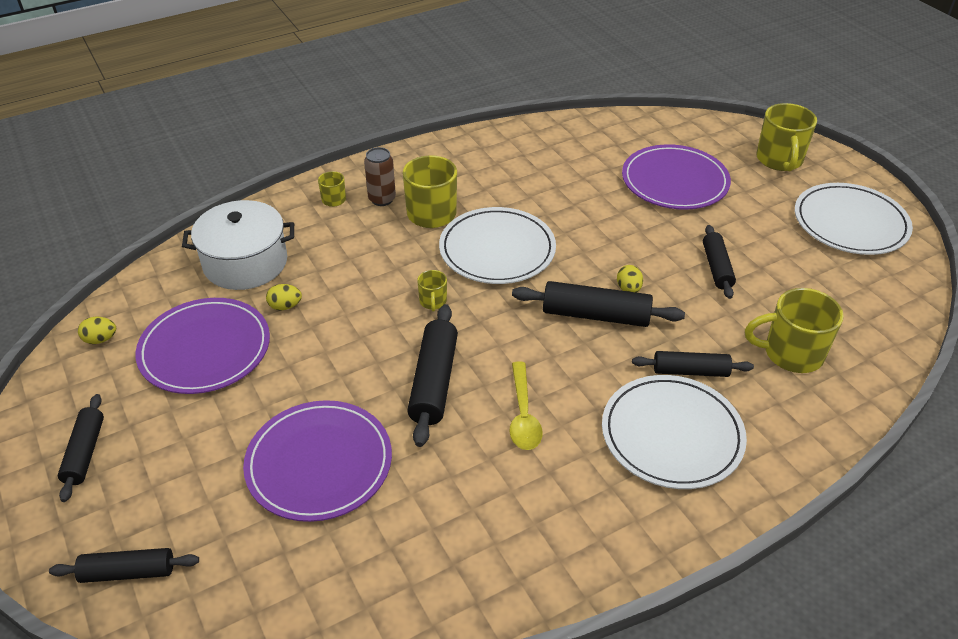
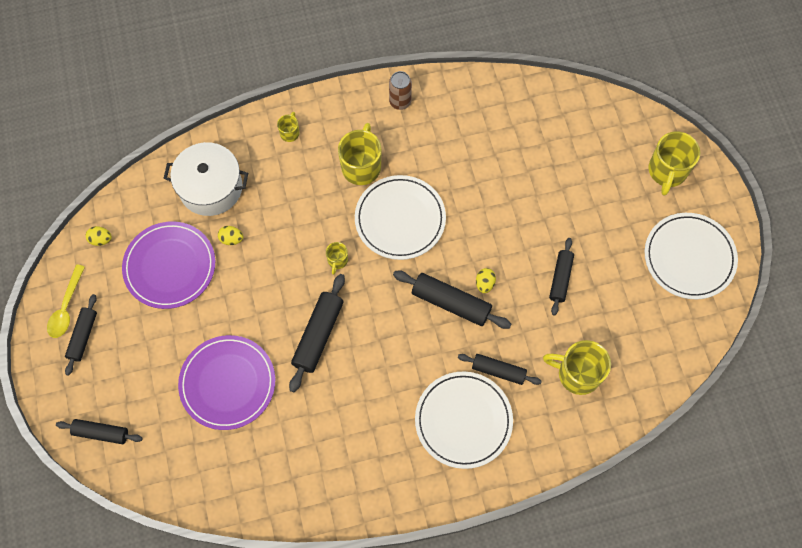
camera: 15 degrees right, 25 degrees up
(382, 199) = (327, 142): brown can -> brown can (400, 102)
(523, 415) = (370, 379): yellow spoon -> yellow spoon (66, 308)
(674, 181) = (568, 176): purple plate -> none

